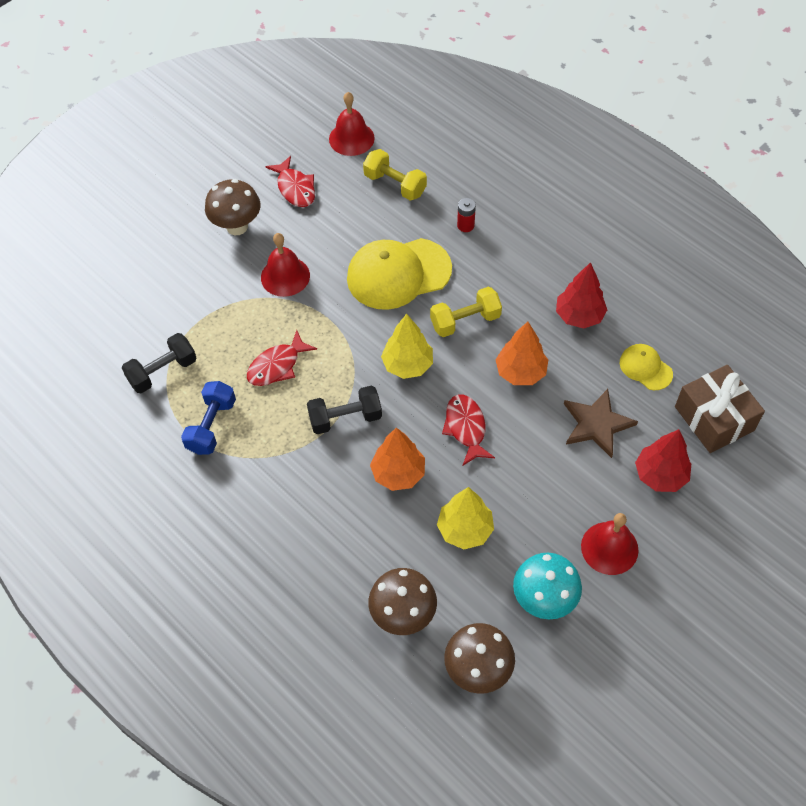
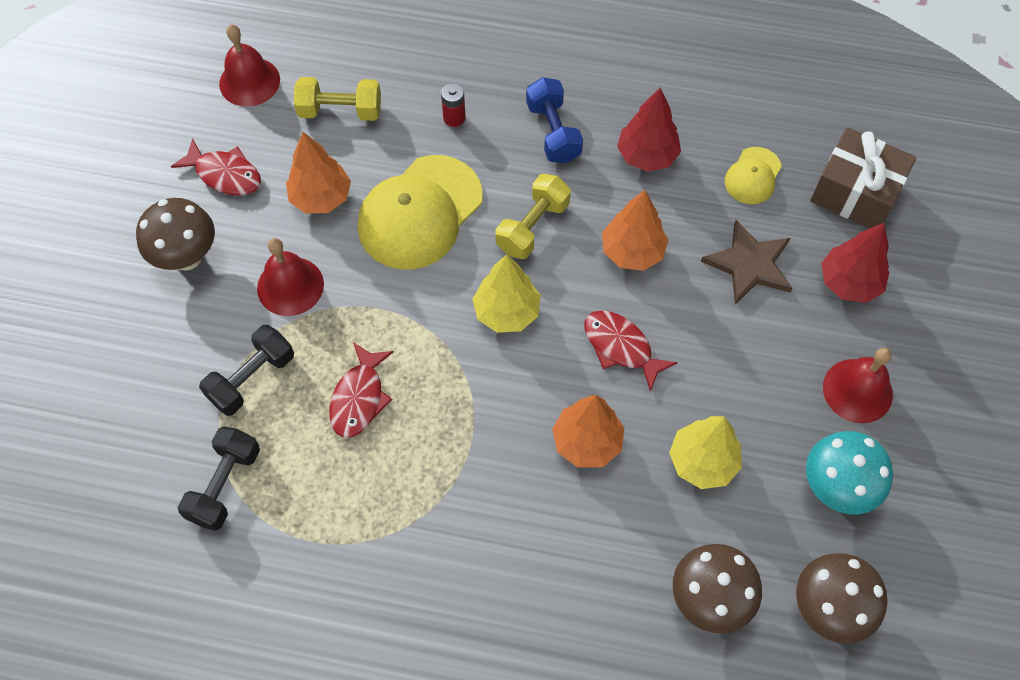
camera: 35 degrees left, 5 degrees up
(211, 426) = (334, 515): blue dumbbell -> blue dumbbell (553, 132)
(343, 232) = (321, 197): none -> orange tree
(345, 418) = (483, 414): black dumbbell -> black dumbbell (252, 378)
(645, 368) = (753, 176): yellow cap -> yellow cap turned 75 degrees counterclockwise

